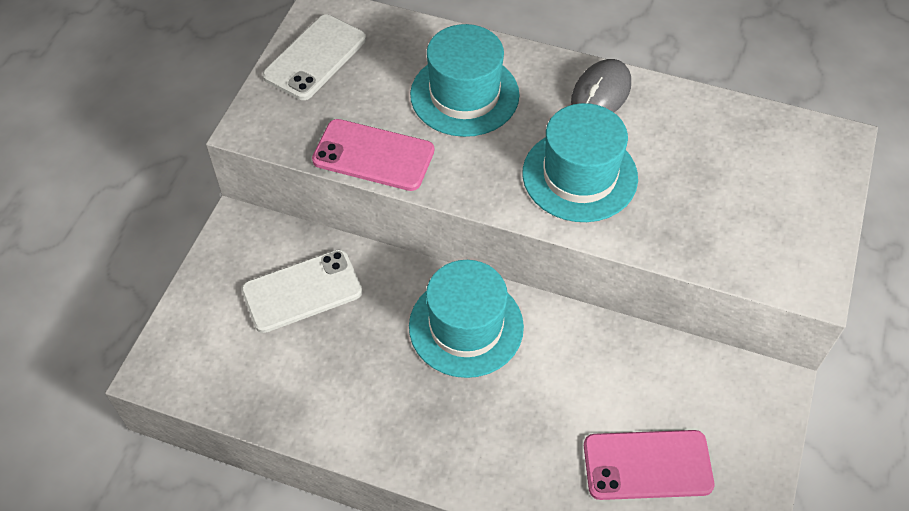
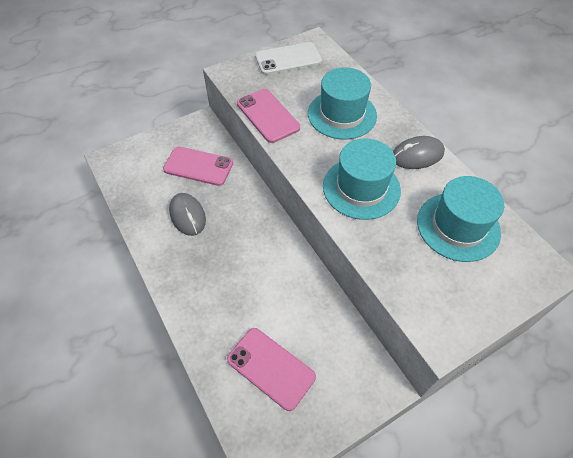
camera: 40 degrees right, 0 degrees up
(302, 291) = (198, 166): white phone -> pink phone
(360, 367) = (187, 215): none -> grey mouse
(466, 326) = (252, 232): turquoise hat -> turquoise hat (458, 226)

